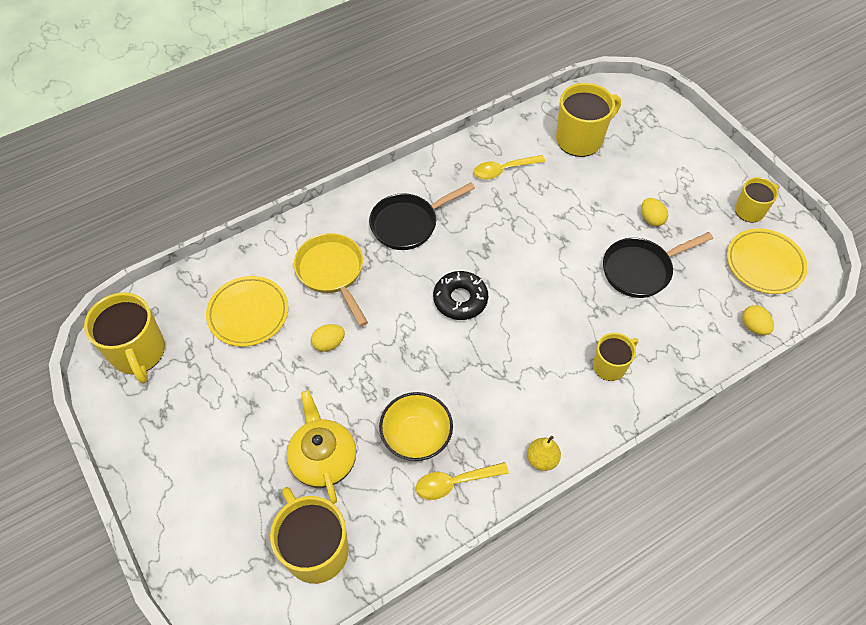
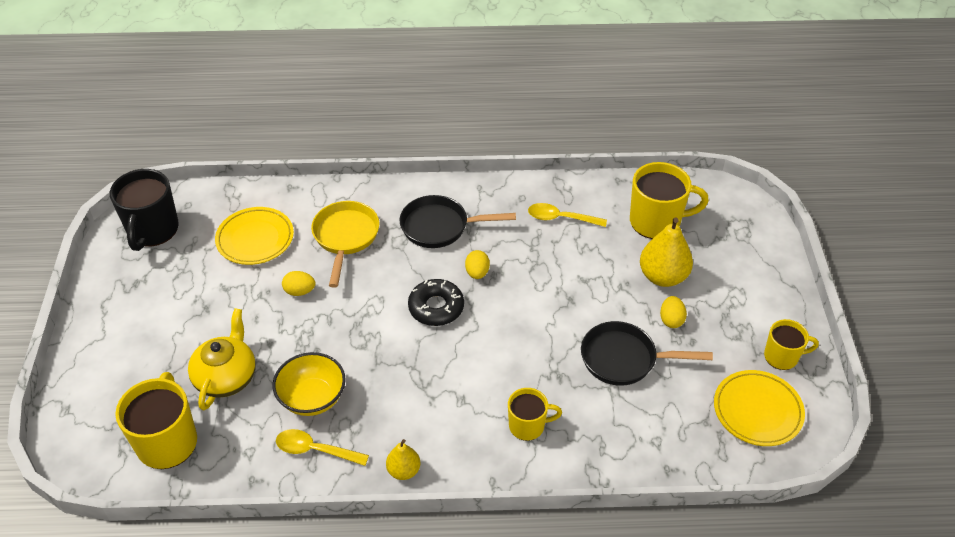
camera: 30 degrees right, 10 degrees down
(138, 353) = (152, 230): yellow mug -> black mug
(619, 185) = (663, 276): none -> yellow pear
(753, 326) = (698, 461): yellow egg -> yellow egg (477, 273)

